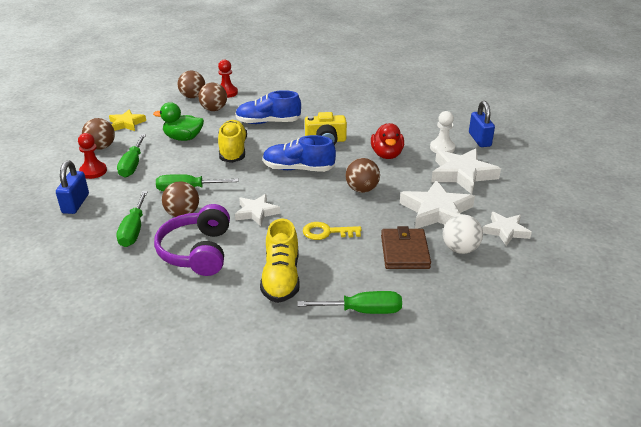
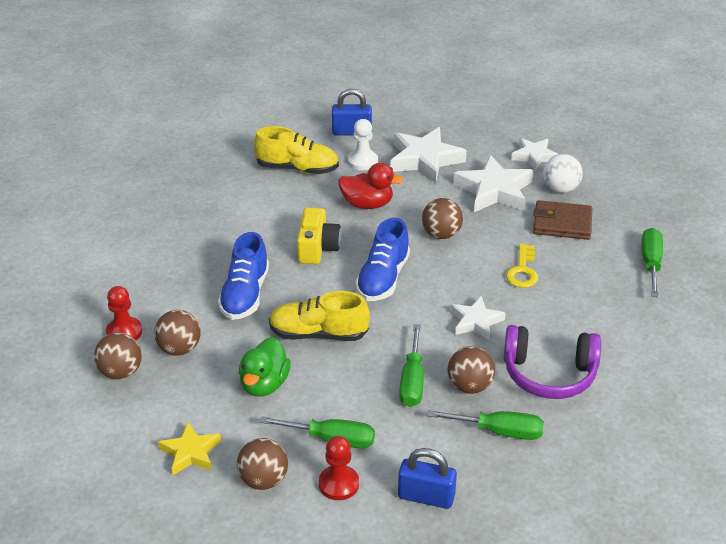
camera: 80 degrees left, 5 degrees up
(281, 278) = (600, 311): yellow shoe -> yellow shoe (297, 168)

